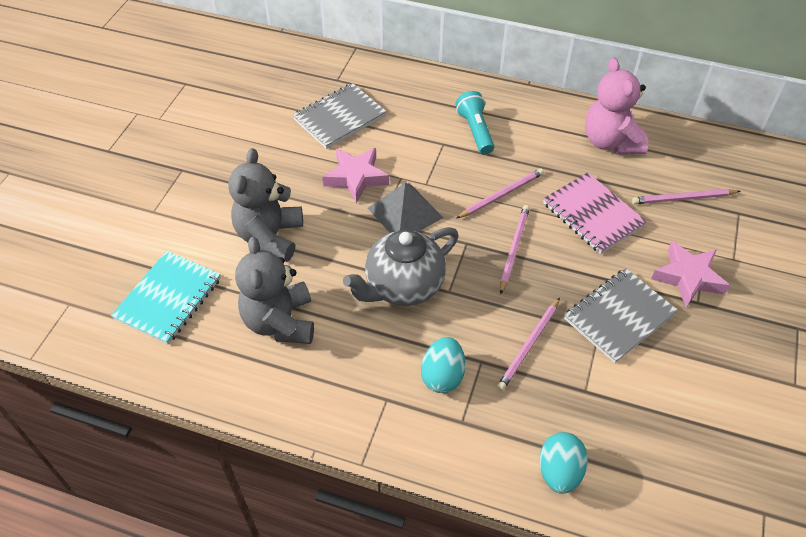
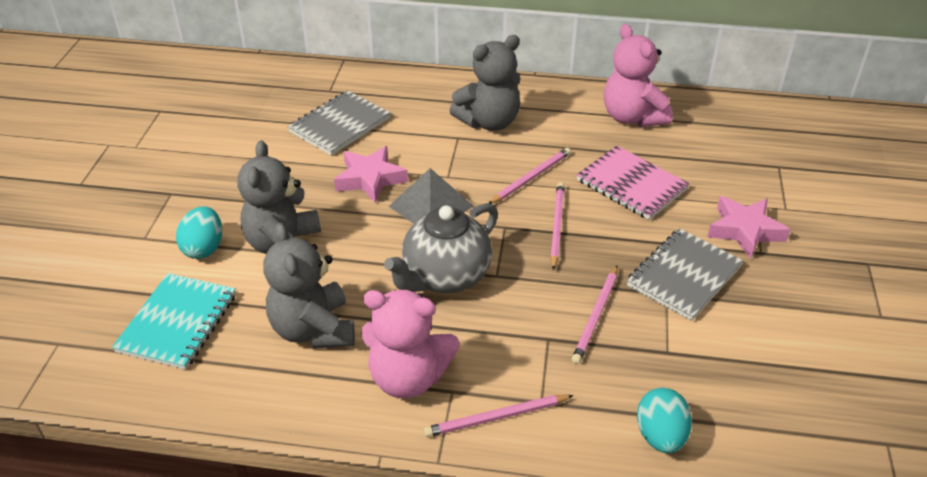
camera: 10 degrees left, 10 degrees down
(352, 380) = (408, 377): none -> pink teddy bear
(442, 376) = (509, 359): turquoise egg -> turquoise egg (204, 248)
(475, 131) = (489, 122): turquoise flashlight -> grey teddy bear
(683, 198) = (719, 160): pink pencil -> pink pencil (496, 418)

